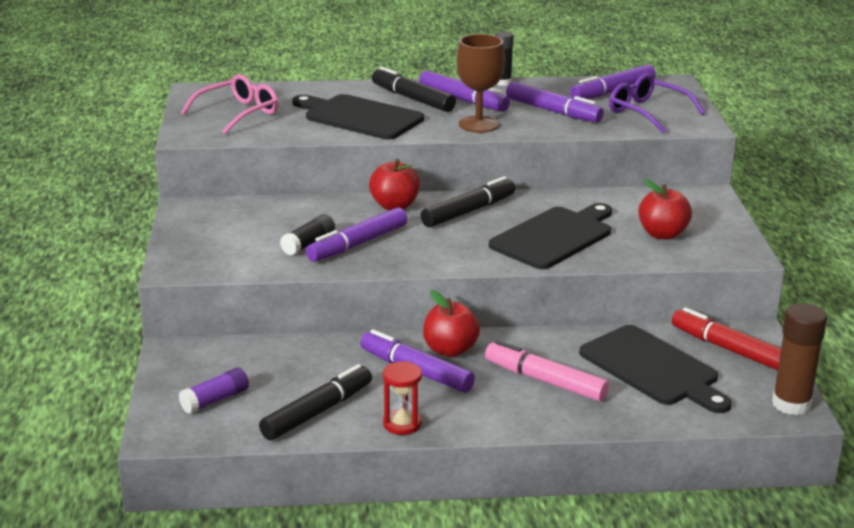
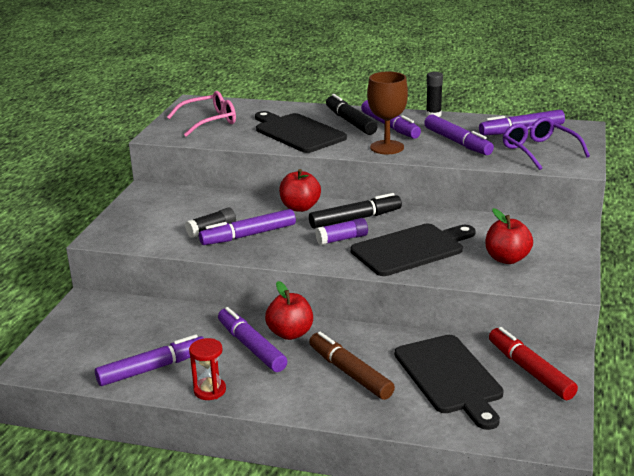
camera: 20 degrees right, 0 degrees up
(215, 400) = (85, 346): purple glue stick -> purple glue stick (342, 239)
(317, 412) = (152, 368): black marker -> purple marker
(545, 381) = (350, 373): pink marker -> brown marker
(791, 404) = (557, 433): brown glue stick -> none

